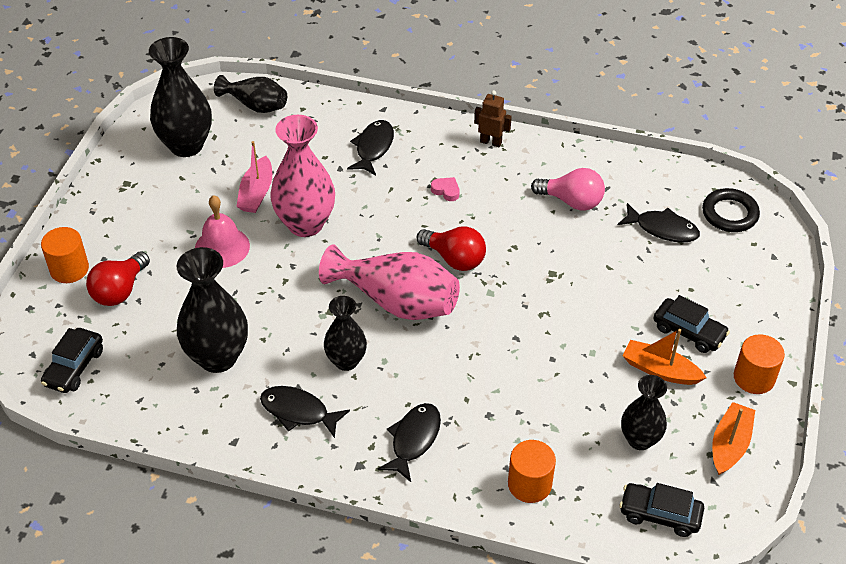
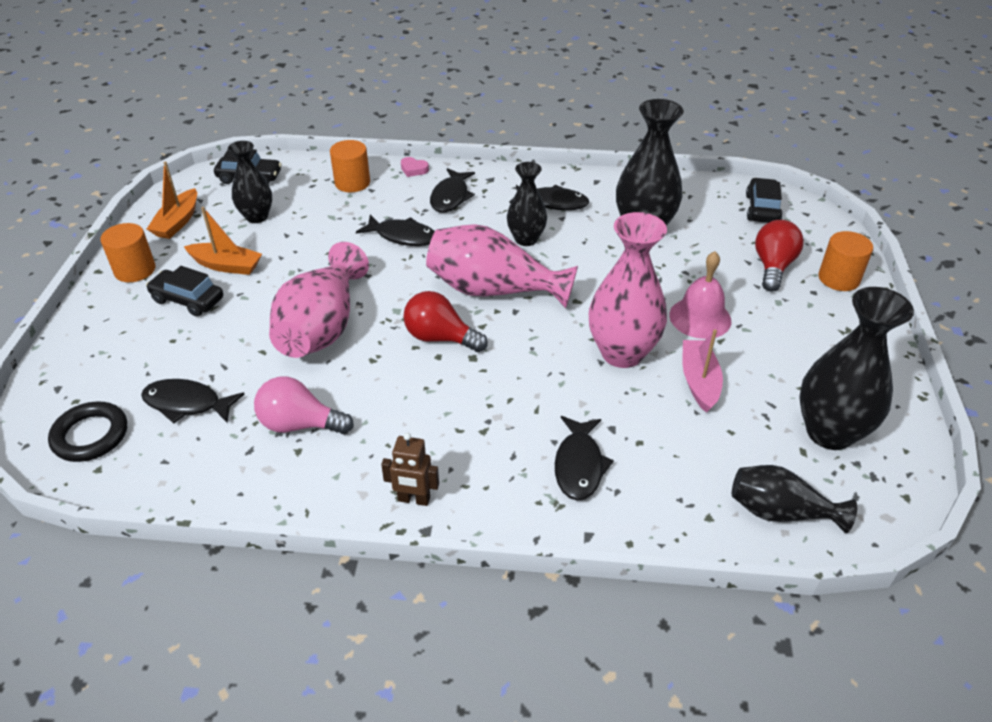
camera: 170 degrees right, 5 degrees down
(446, 191) = (465, 416): pink heart -> pink heart (413, 169)
(476, 384) = (402, 236): none -> black fish
(558, 283) = (322, 327): none -> pink vase

